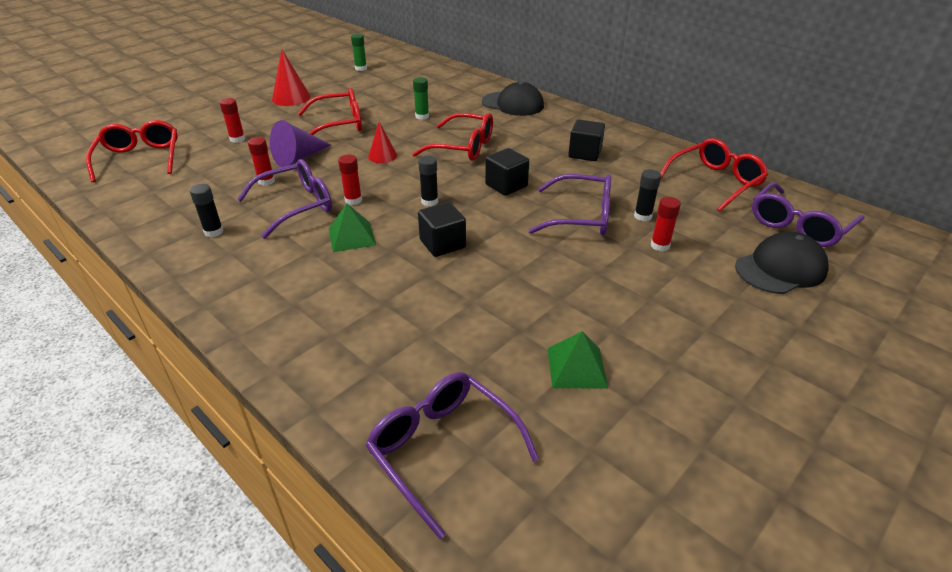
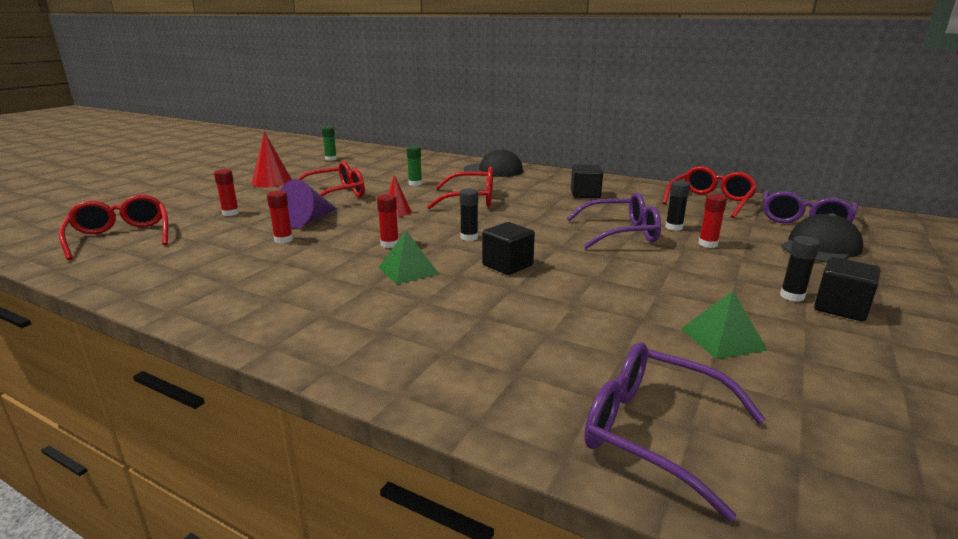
camera: 15 degrees left, 15 degrees down
(213, 232) = (246, 284): black glue stick -> black glue stick (792, 296)
(295, 206) = (329, 254): purple glasses -> none
(506, 185) = (533, 220): black cube -> black cube (840, 308)

